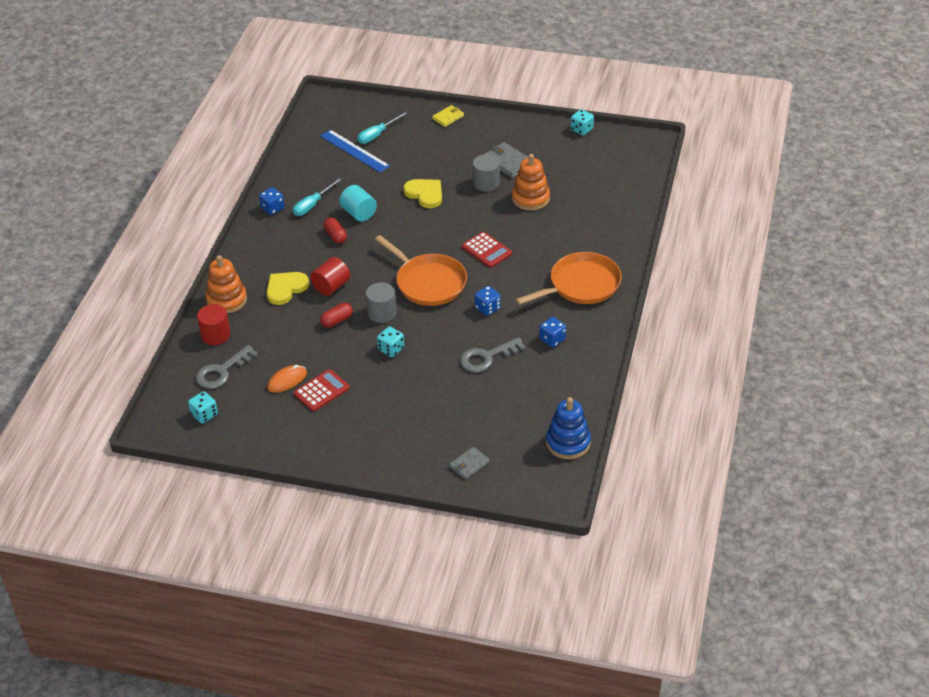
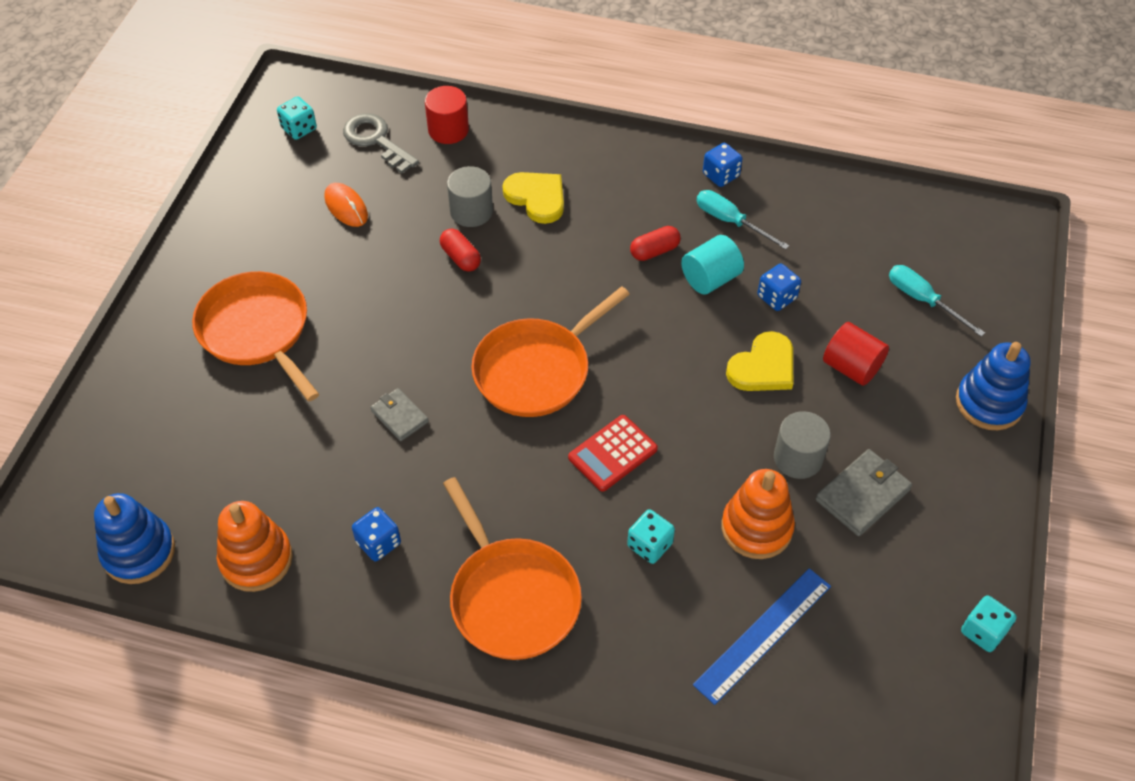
camera: 90 degrees right, 10 degrees up
(226, 300) = (518, 137): orange stacking toy -> orange stacking toy (256, 559)
(321, 391) = (318, 244): red calculator -> none
(331, 286) = (537, 249): red cylinder -> red cylinder (851, 367)
(354, 151) = (873, 270): blue ruler -> blue ruler (763, 634)
(382, 313) = (471, 311): grey cylinder -> grey cylinder (471, 211)
(391, 349) = (390, 322): turquoise dice -> turquoise dice (649, 545)
(397, 412) = (257, 330): none -> orange pan
(448, 117) = (989, 403): yellow wallet -> blue stacking toy
(469, 464) = (130, 417): grey wallet -> grey wallet (399, 416)
(487, 308) = (467, 450): blue dice -> blue dice (777, 297)
(487, 357) = (351, 446): grey key -> none

